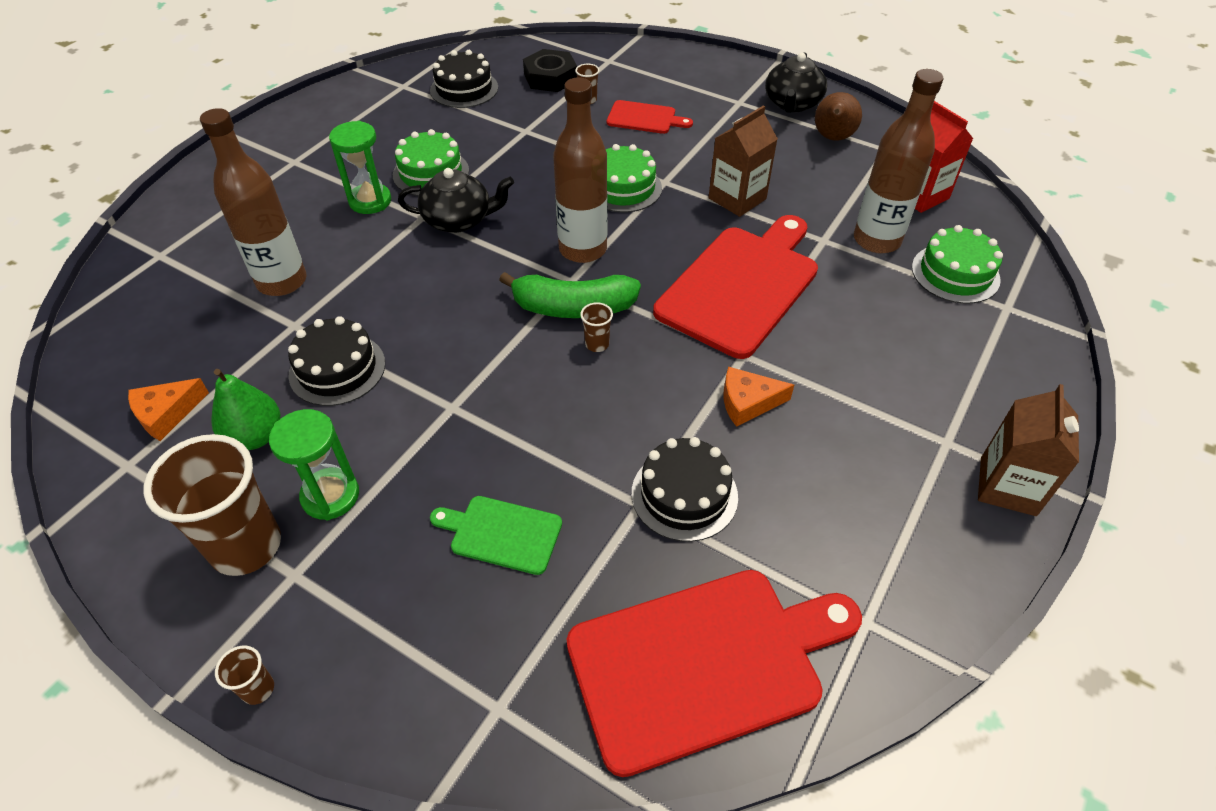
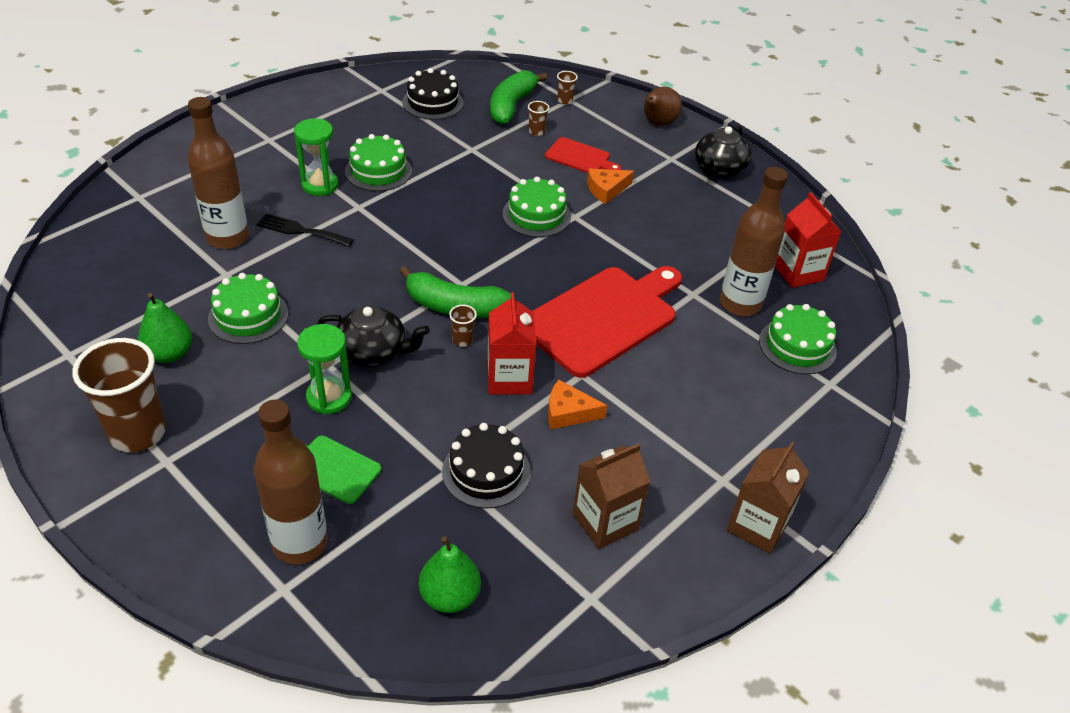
camera: 10 degrees right, 5 degrees down
(166, 414) = (108, 322): orange cheese -> orange cheese (606, 190)
(258, 689) = (115, 534): brown cup -> brown cup (565, 101)
(330, 496) = (211, 410): green hourglass -> green hourglass (329, 397)
(337, 369) = (248, 316): black cake -> green cake
(366, 256) = (301, 230): none -> black fork
(459, 220) = (387, 215): black teapot -> black teapot (373, 352)
(550, 77) = (511, 106): black nut -> green banana
(583, 249) = (481, 260): brown bottle -> brown bottle (300, 543)
(666, 377) = (509, 378): none -> red carton
(703, 663) = (450, 596): red cutting board -> green pear
(737, 198) = (632, 243): brown carton -> brown carton (605, 521)
(832, 138) = (742, 206): brown pear -> brown pear (658, 123)

